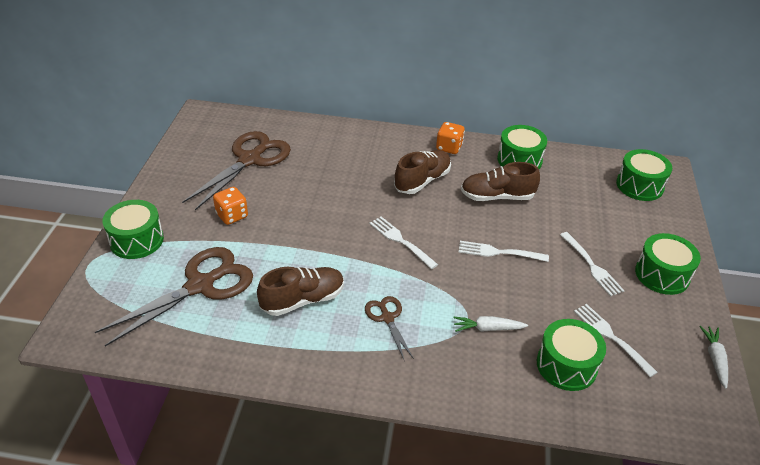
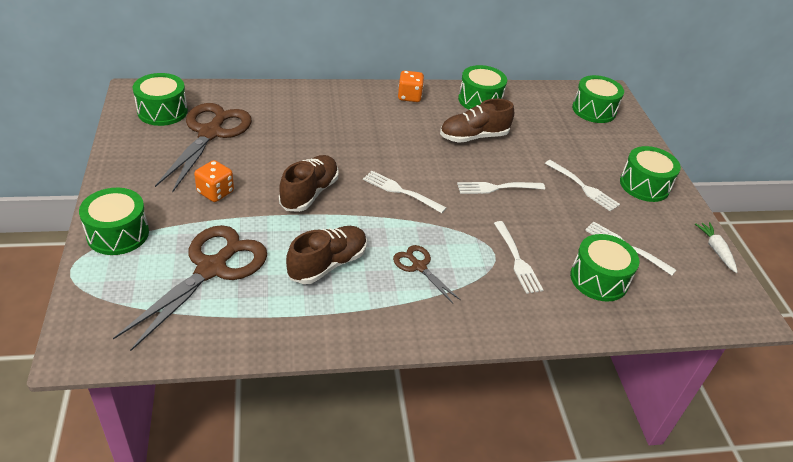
camera: 20 degrees left, 0 degrees up
(217, 134) = (162, 111): none -> green drum
(422, 181) = (397, 131): brown shoe -> brown shoe (309, 193)
(488, 328) = (516, 259): white carrot -> white fork

